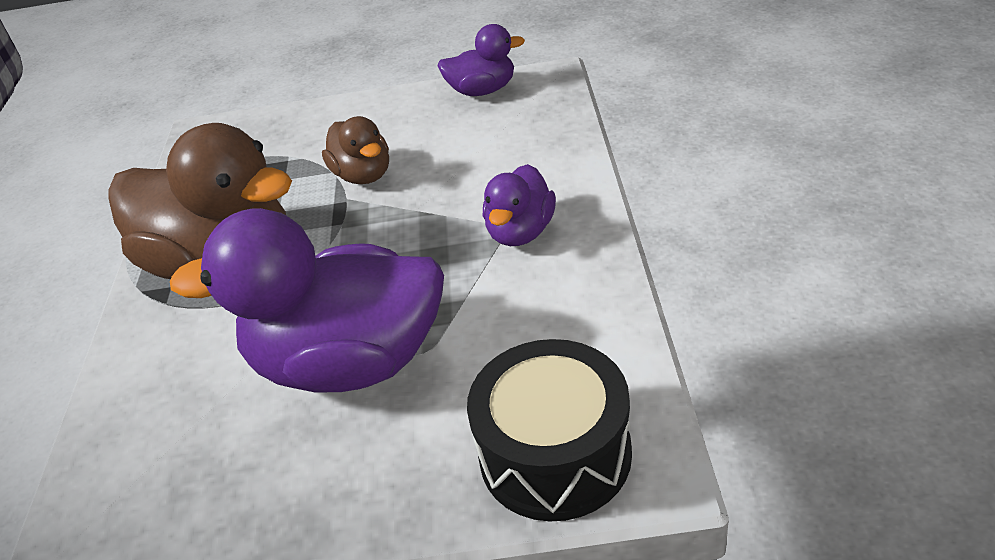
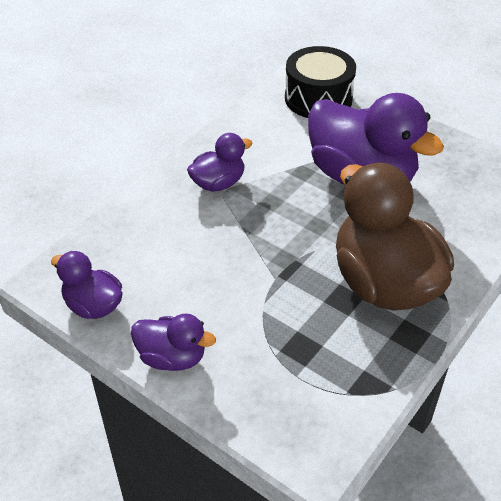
camera: 145 degrees left, 5 degrees up
(363, 175) = (247, 289): brown duck -> none
(374, 108) = (172, 357): none -> purple duck

